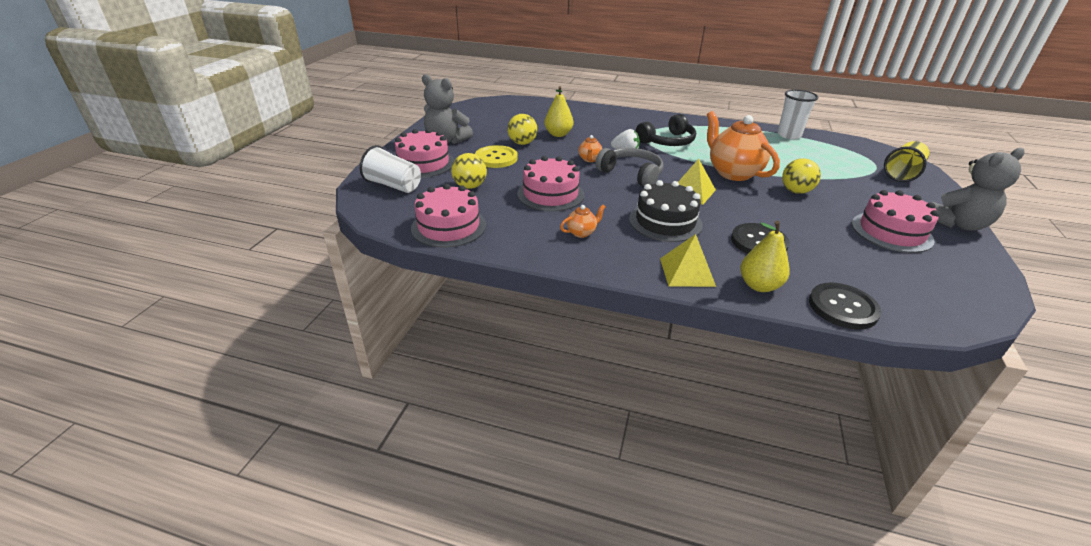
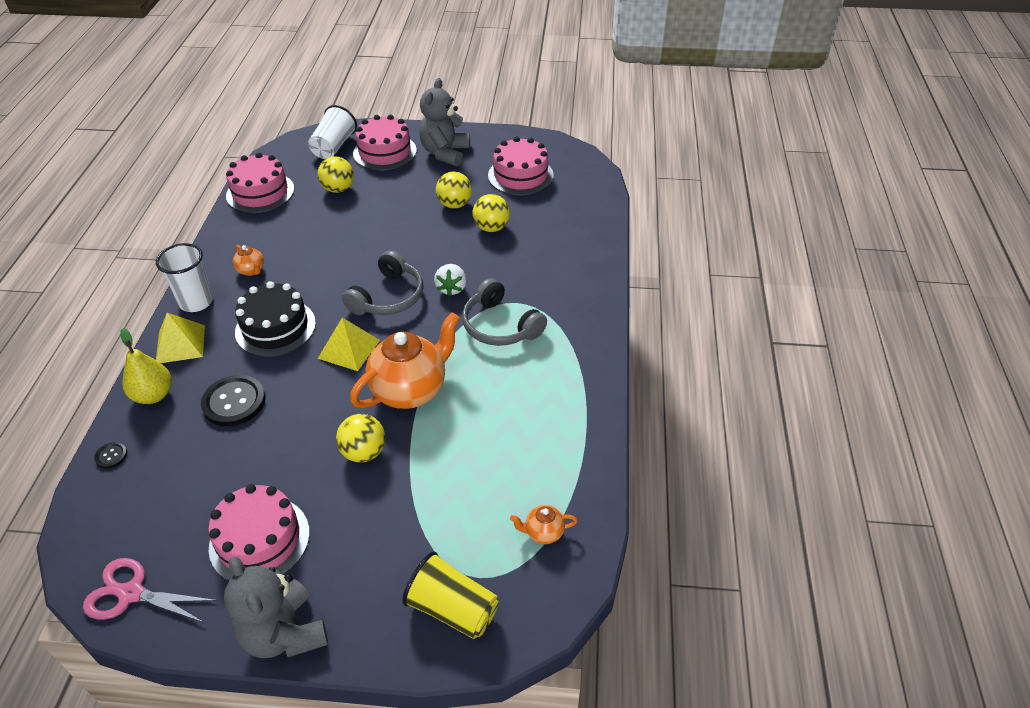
camera: 80 degrees right, 10 degrees up
(496, 158) = (408, 193): yellow button -> none
(550, 194) = (329, 241): pink cake -> pink cake (520, 175)
(558, 134) = (491, 228): yellow pear -> yellow ball
(589, 159) = (422, 260): orange teapot -> orange teapot (543, 533)
(667, 141) = (500, 326): black headphones -> grey headphones
(789, 135) = (576, 471): white cup -> white cup (196, 302)
(842, 307) = (111, 456): black button -> black button, size x0.47
(975, 287) = (131, 593): none -> pink scissors

